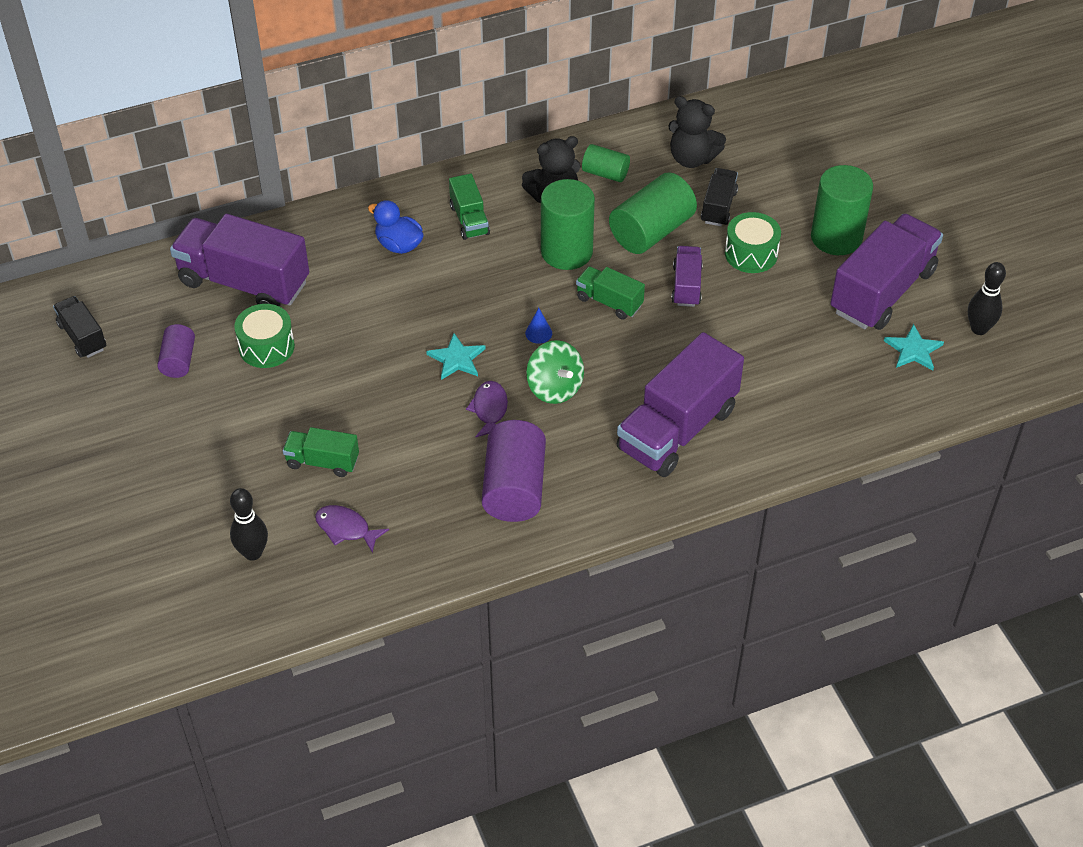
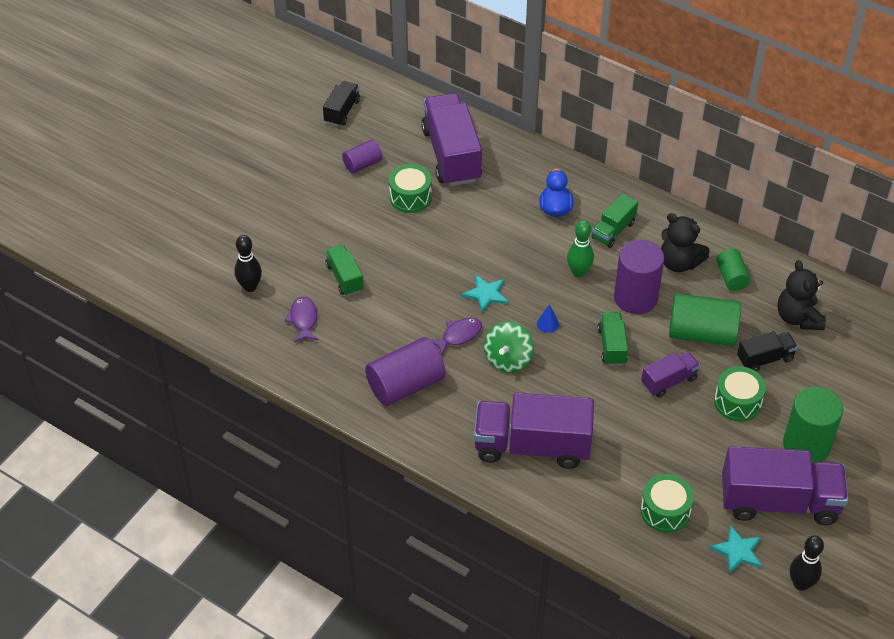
camera: 55 degrees right, 0 degrees up
(496, 274) = (579, 272): none -> green bowling pin
(566, 252) = (635, 297): green cylinder -> purple cylinder
(831, 375) = (665, 511): none -> green drum

